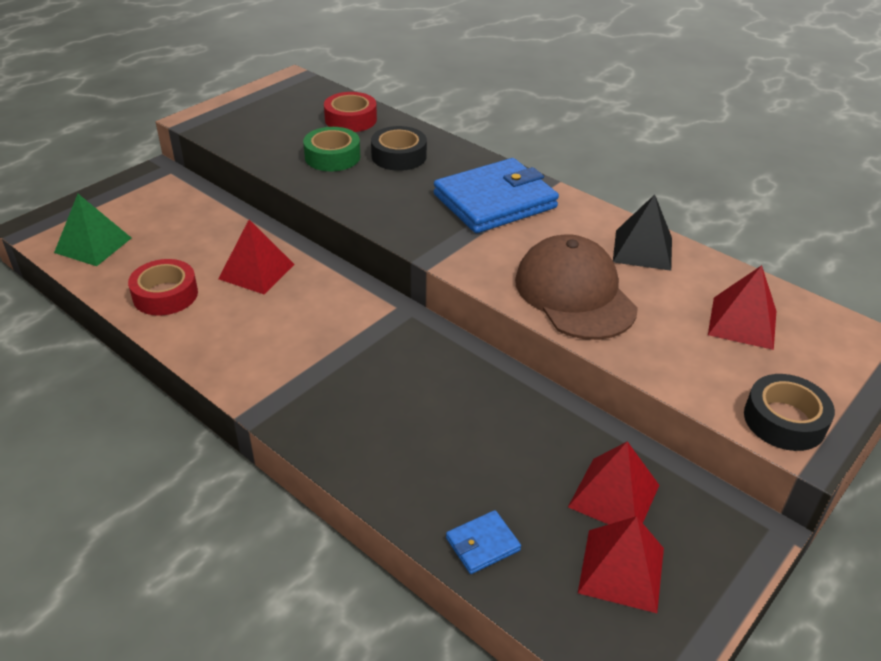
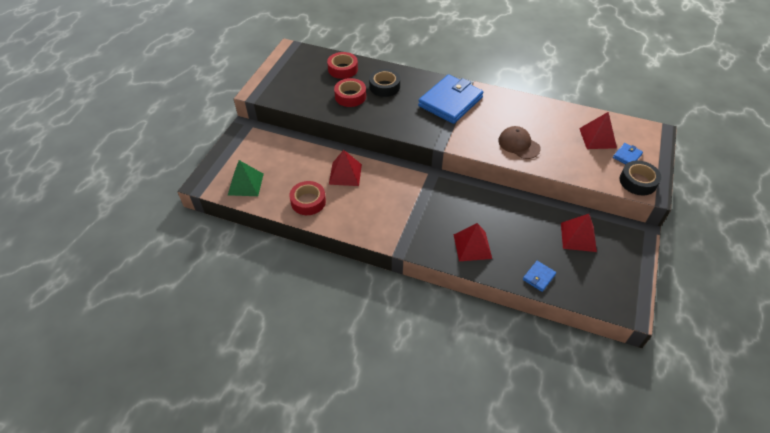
camera: 20 degrees left, 10 degrees up
(332, 157) = (350, 96): green tape -> red tape
(574, 294) = (518, 144): brown cap -> brown cap, size x0.62
(621, 570) = (598, 268): red pyramid -> red pyramid (472, 246)
(643, 250) = (535, 111): black pyramid -> none
(787, 369) = (627, 156): none -> blue wallet

